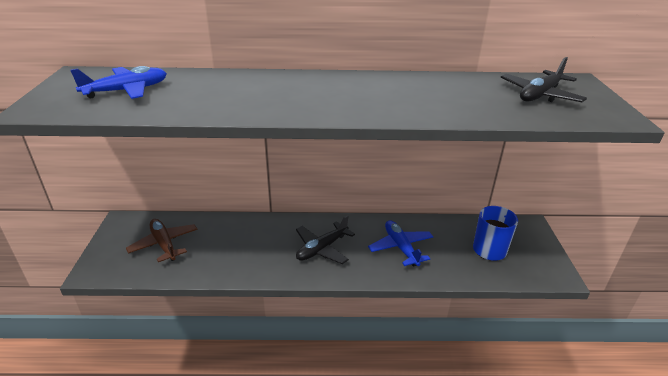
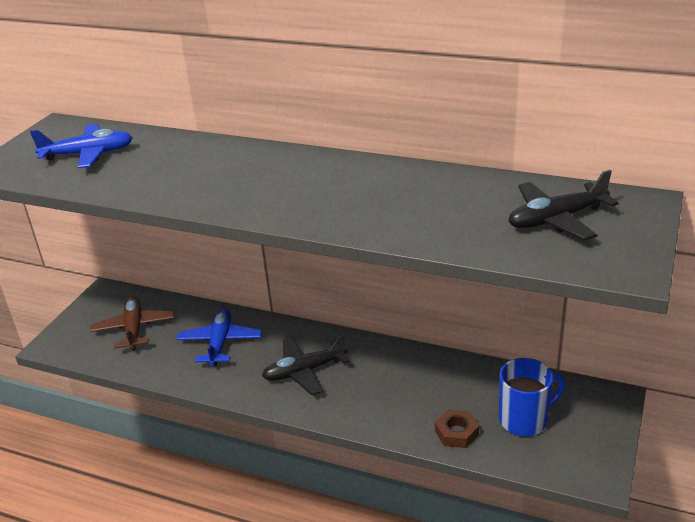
camera: 25 degrees right, 0 degrees up
(401, 247) = (403, 391): blue plane -> blue plane (220, 343)
(454, 268) = (456, 432): none -> brown nut

